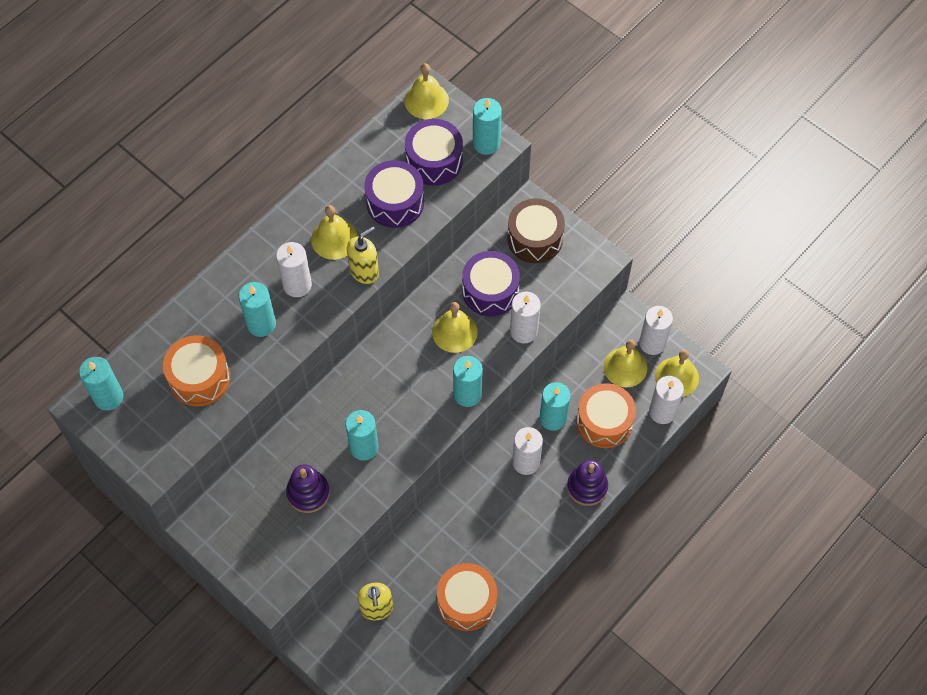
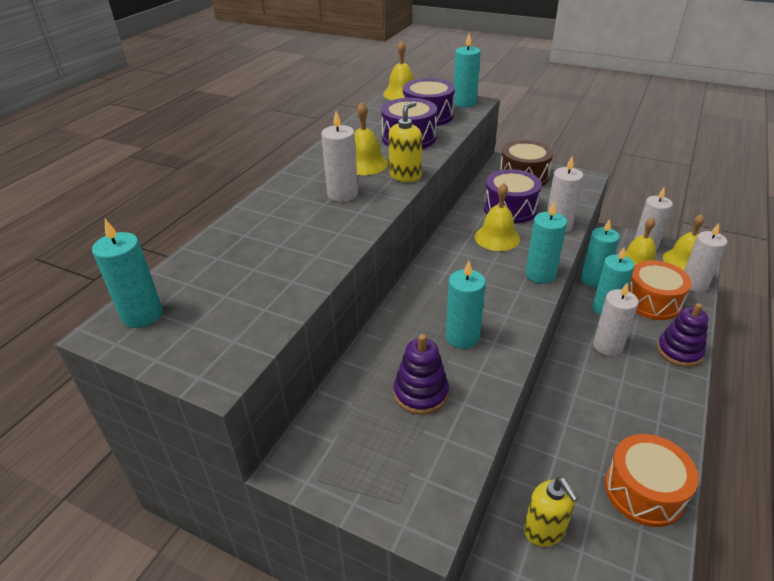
camera: 15 degrees left, 25 degrees down
(199, 378) = (259, 276): orange drum -> none
(261, 324) = (316, 224): turquoise candle -> turquoise candle (593, 280)

